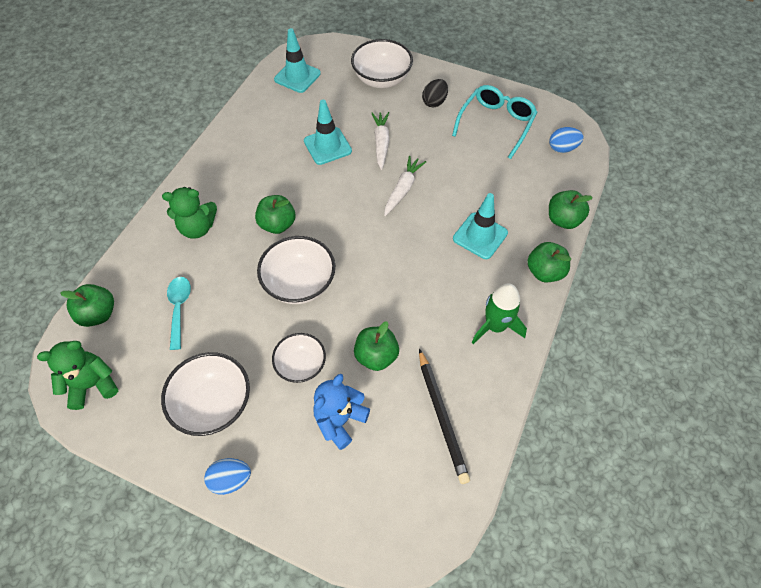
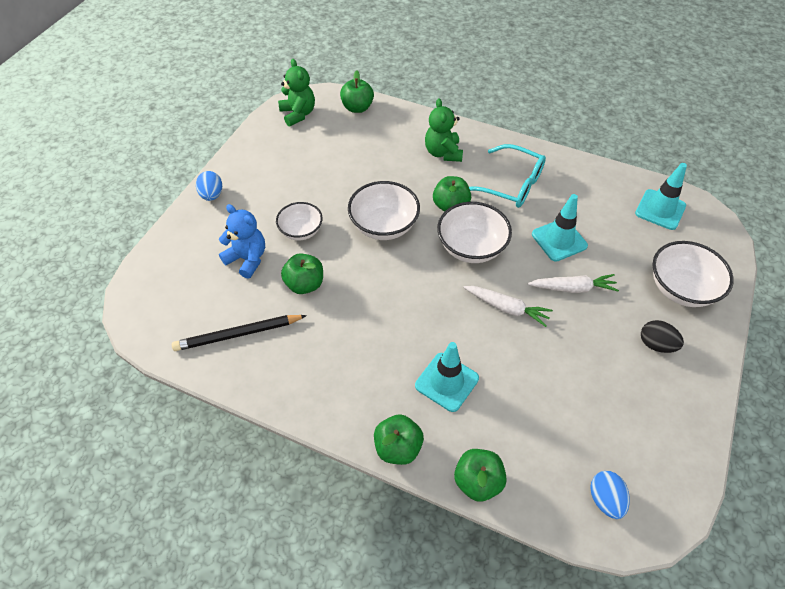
camera: 90 degrees right, 5 degrees down
(179, 308) = (360, 151): turquoise spoon -> none
(214, 404) = (273, 180): white bowl -> white bowl (471, 247)
(495, 326) = (329, 388): green rocket -> none
(496, 124) = (633, 415): turquoise glasses -> turquoise glasses (511, 184)

